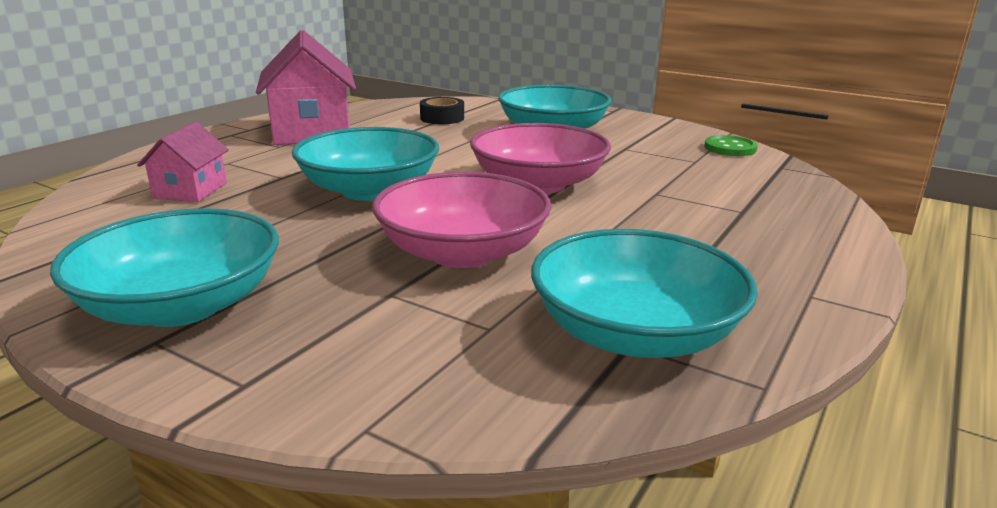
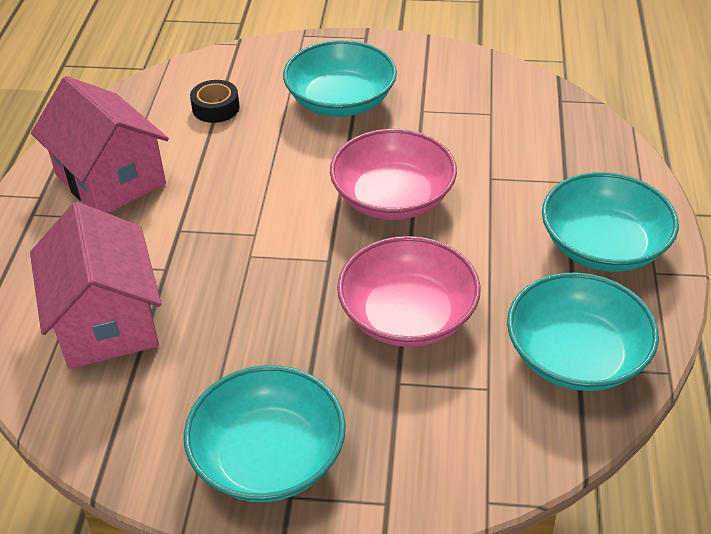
camera: 25 degrees left, 20 degrees up
(190, 190) = (106, 321): pink house -> pink house, size x1.87
(369, 190) = (263, 260): turquoise bowl -> turquoise bowl (603, 246)
(730, 148) = (506, 80): green button -> none

